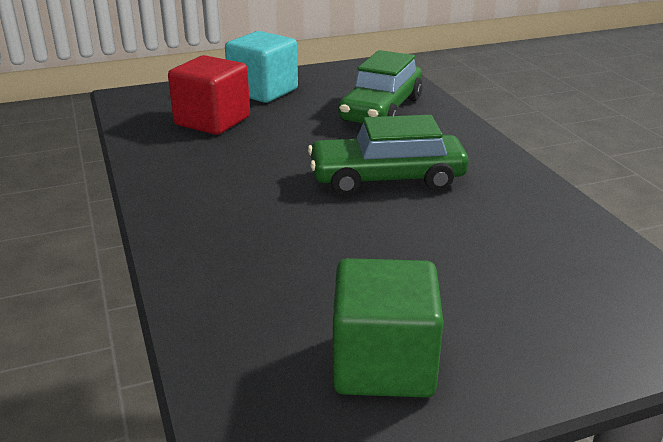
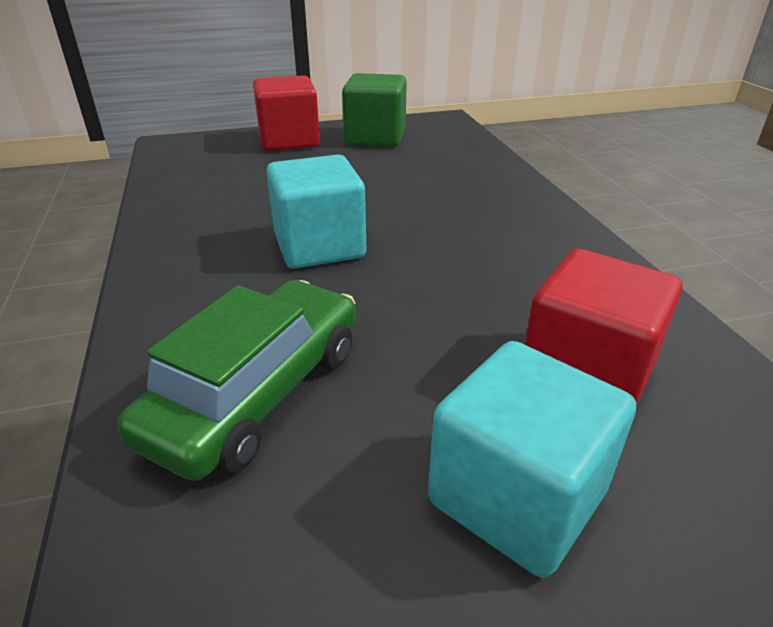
camera: 175 degrees left, 5 degrees up
(387, 179) = (319, 246): green car -> turquoise cube
(526, 343) = (289, 141): none -> red cube

